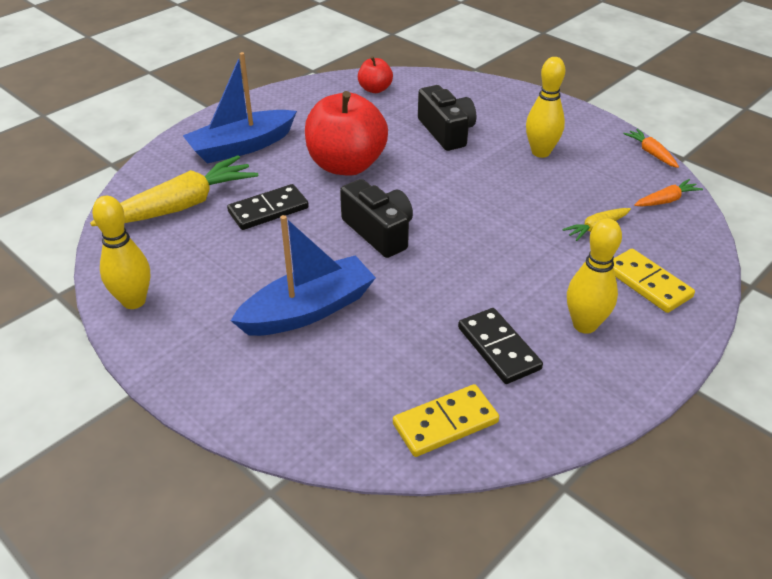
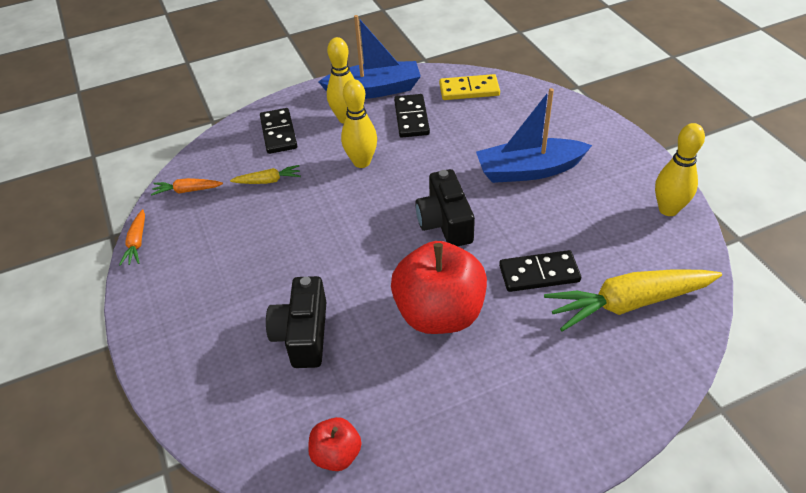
camera: 155 degrees left, 5 degrees up
(242, 147) = (551, 382): blue boat -> blue boat (374, 90)
(540, 152) = (234, 273): yellow bowling pin -> yellow bowling pin (361, 162)
(647, 283) = (278, 133): yellow domino -> black domino

